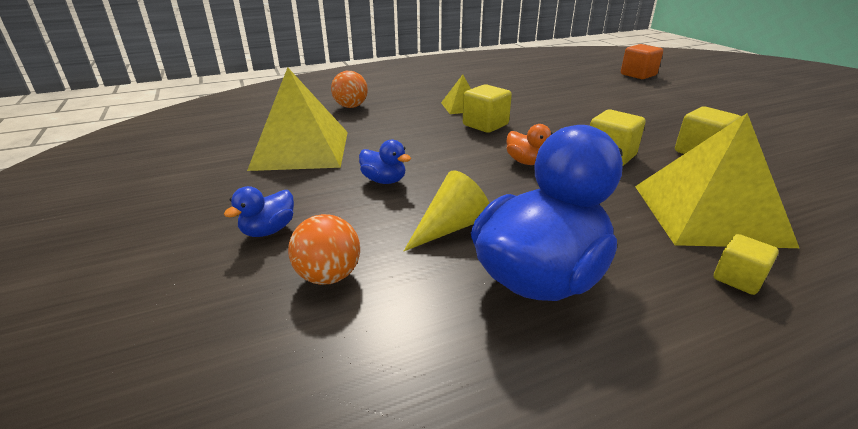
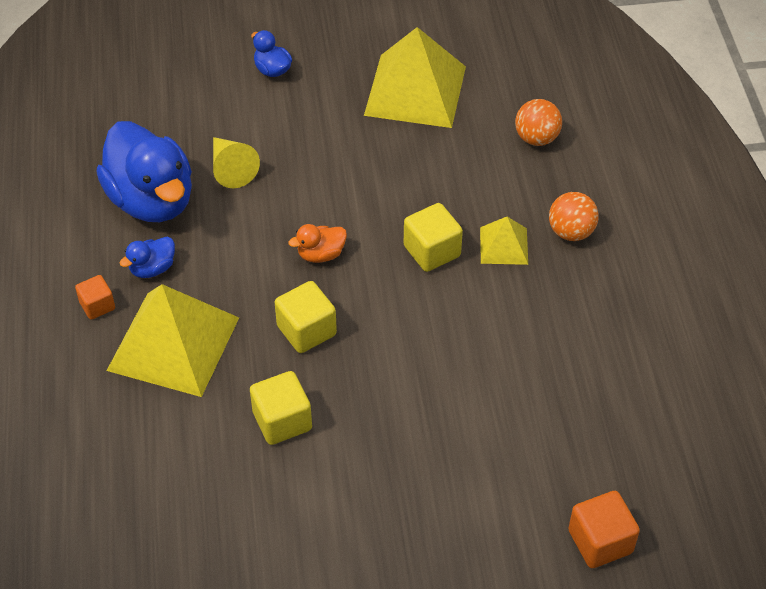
camera: 105 degrees right, 20 degrees up
(329, 276) = (203, 98): orange ball -> orange ball (571, 232)
(384, 180) = (324, 142): blue duck -> blue duck (152, 268)
(738, 279) = (97, 306): yellow cube -> orange cube

